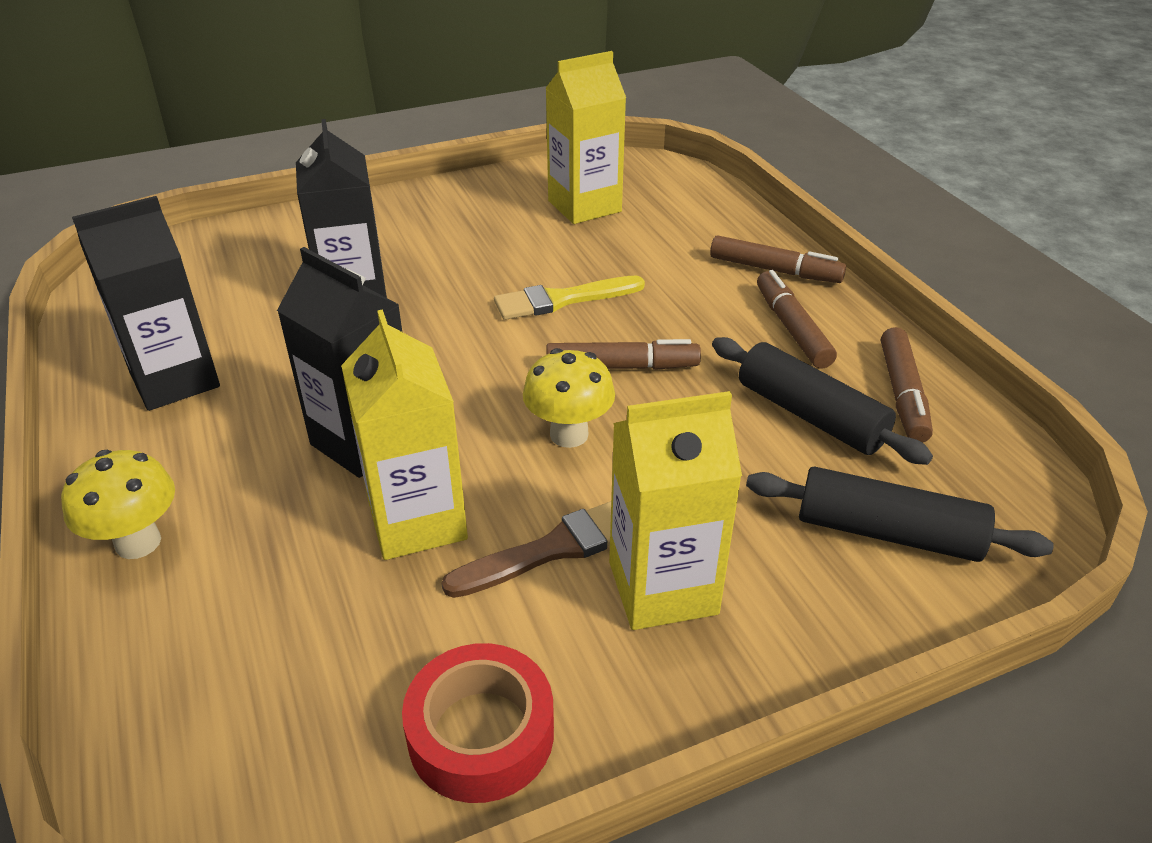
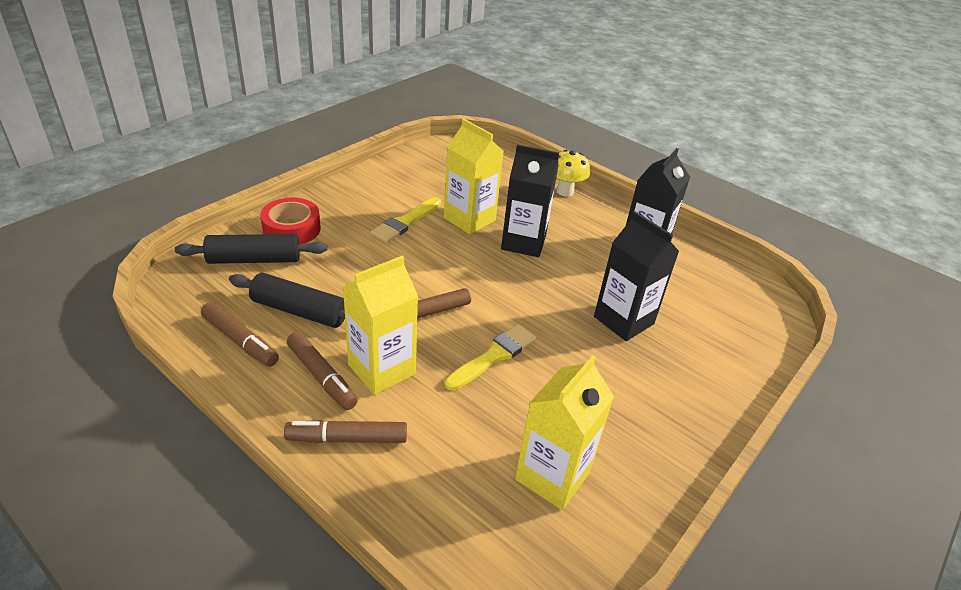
camera: 150 degrees right, 0 degrees up
(481, 733) = (397, 172): red tape -> red tape (291, 229)
(554, 549) = (405, 222): brown brush -> yellow brush
(569, 434) = (429, 268): yellow mushroom -> none
(662, 588) = (353, 219): yellow carton -> yellow carton (382, 369)
(902, 394) = (240, 341): brown marker -> brown marker turned 150 degrees clockwise

